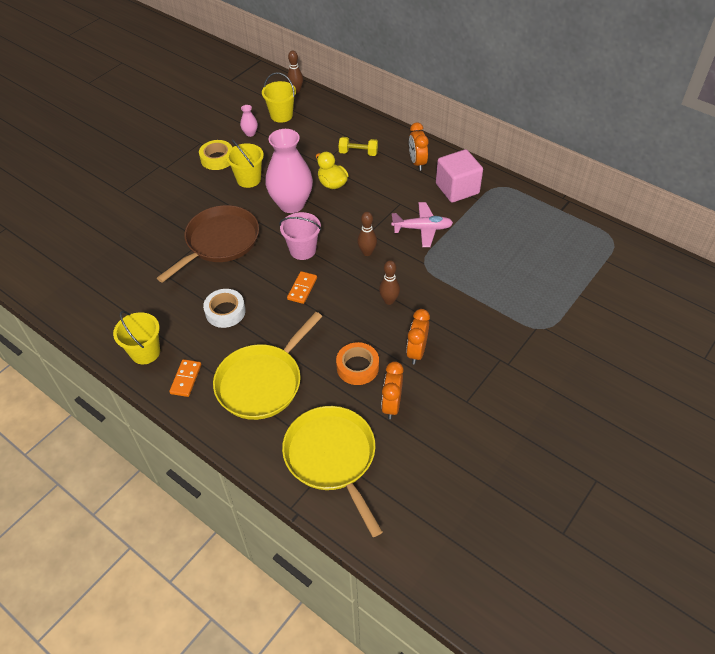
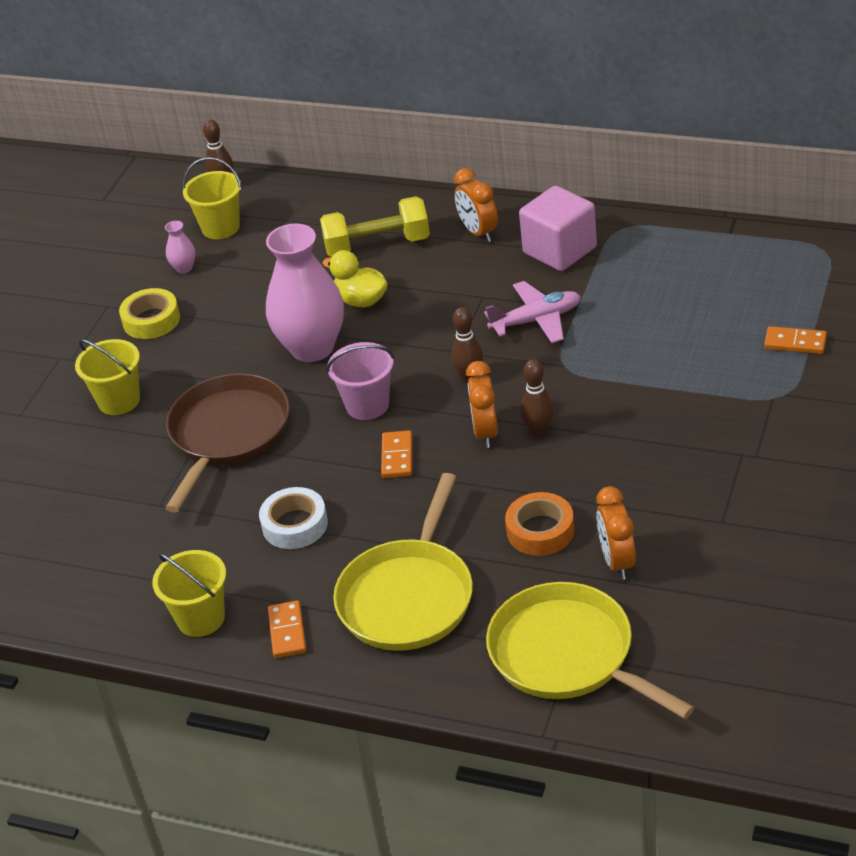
camera: 15 degrees left, 10 degrees down
(248, 179) = (222, 334): yellow bucket -> yellow bucket (119, 401)
(358, 153) = (377, 245): yellow dumbbell -> yellow dumbbell, size x1.63
(416, 352) = (616, 483): orange clock -> orange clock (485, 432)
(567, 295) = (795, 342): none -> orange domino

